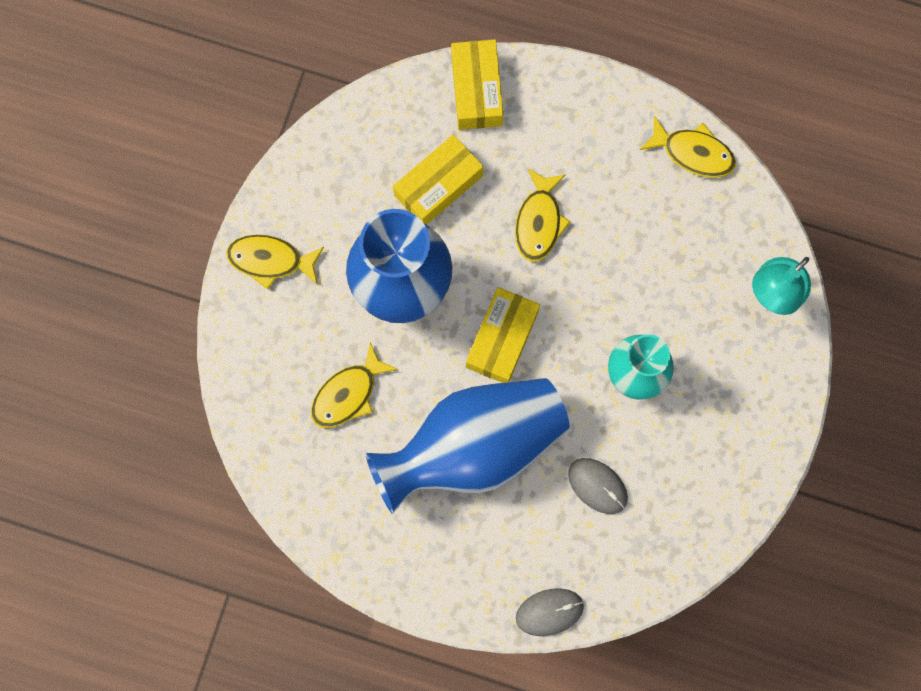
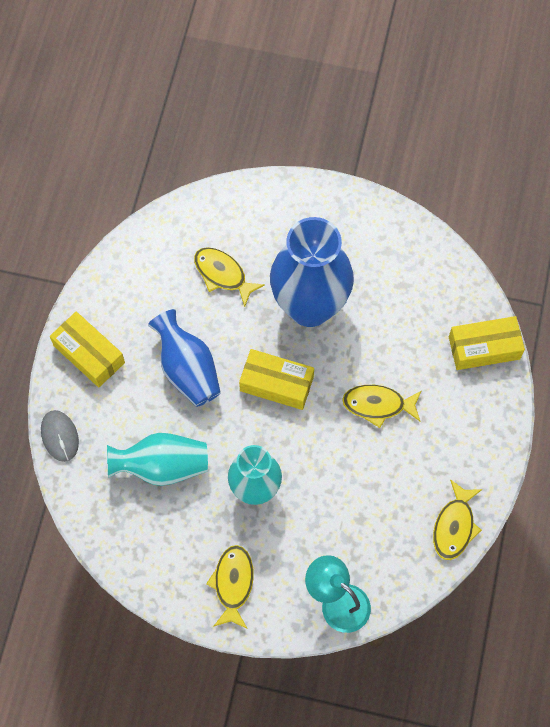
camera: 85 degrees right, 10 degrees down
(270, 260) = (323, 210): yellow fish -> yellow fish (233, 584)
(438, 185) = (399, 325): yellow box -> yellow box (89, 354)
(473, 447) = (187, 369): blue vase -> blue vase, size x0.62
(597, 486) = (162, 466): grey mouse -> turquoise vase

